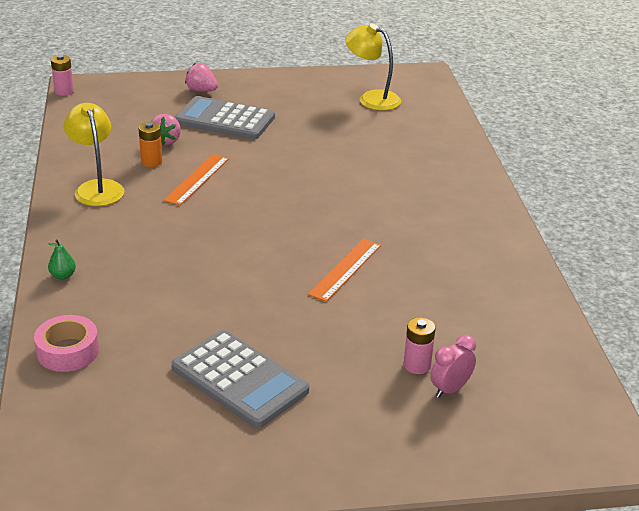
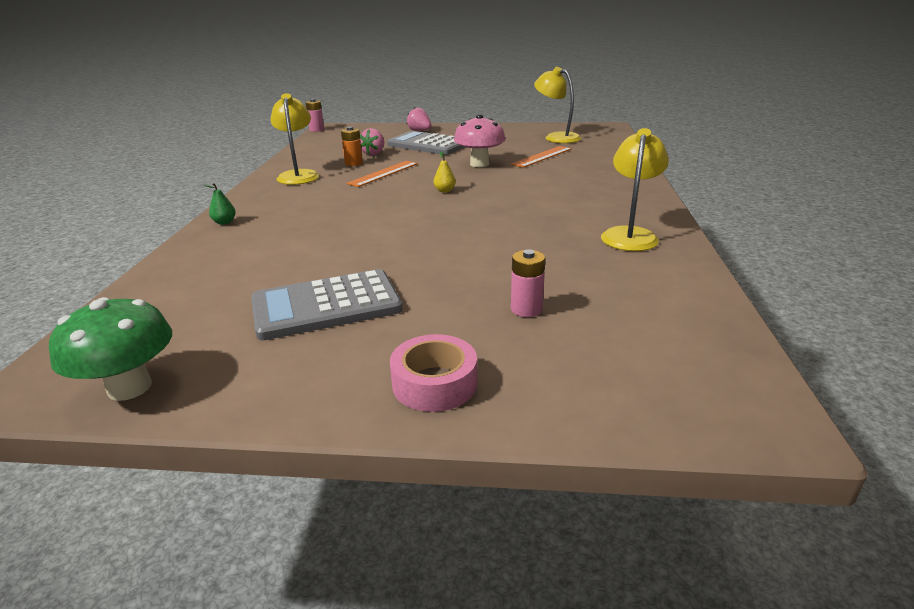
camera: 15 degrees right, 5 degrees down
(68, 351) = (181, 271): pink tape -> pink tape (434, 383)
(122, 483) = (129, 387): none -> green mushroom
(239, 379) = (326, 305): grey calculator -> grey calculator turned 105 degrees clockwise
(280, 207) = (444, 191): none -> yellow pear
(300, 156) = (479, 164): none -> pink mushroom
(345, 269) = (483, 232): orange ruler -> orange ruler (542, 156)
(450, 389) = (557, 334): pink clock -> none
(485, 263) = (630, 235): none -> yellow lamp

